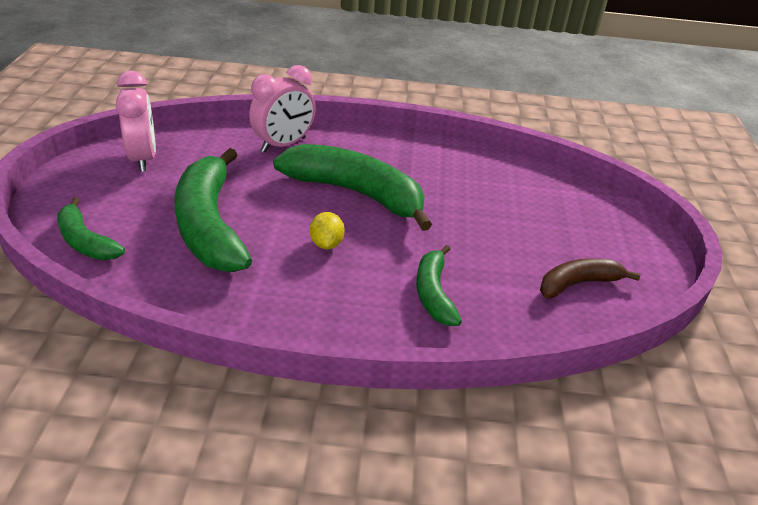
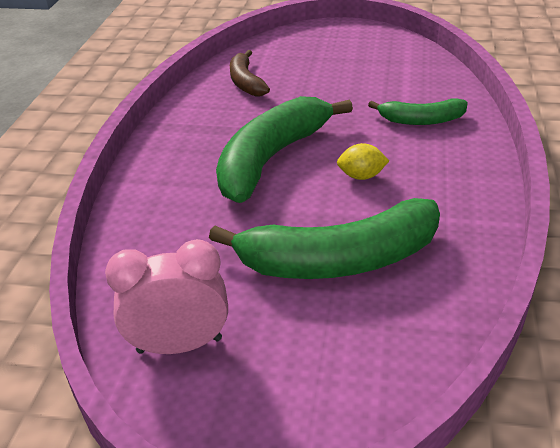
camera: 80 degrees left, 0 degrees up
(86, 241) = (386, 370): green banana -> none
(283, 145) = (162, 213): pink clock -> none
(578, 284) = (393, 60): brown banana -> brown banana (246, 82)

